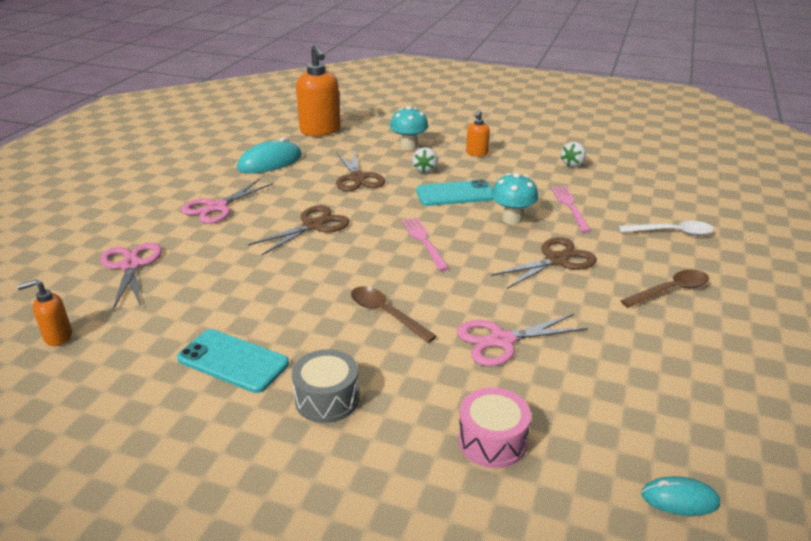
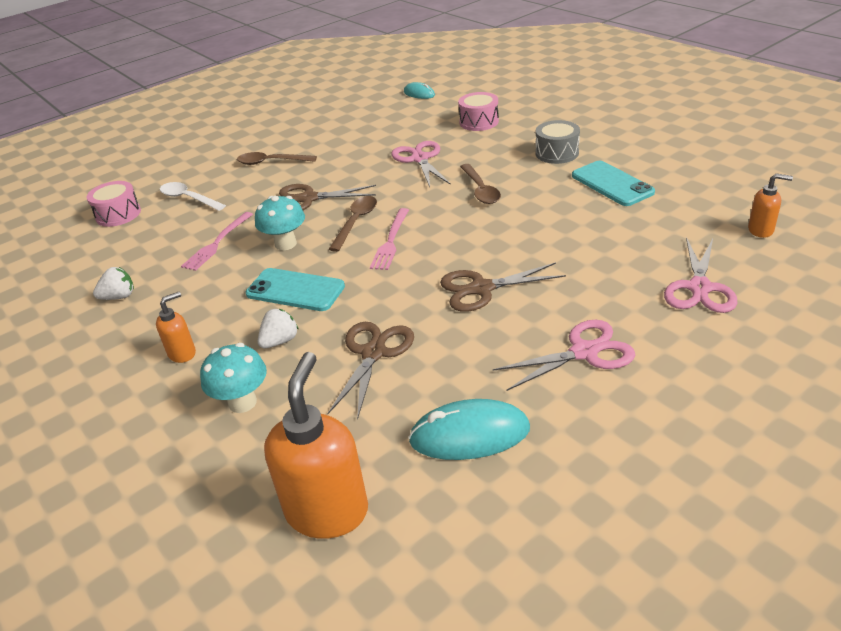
camera: 145 degrees left, 5 degrees up
(477, 250) = (356, 222): none -> brown spoon
(501, 341) = (420, 159): pink scissors -> pink scissors turned 120 degrees counterclockwise
(702, 206) = (118, 214): none -> pink drum

